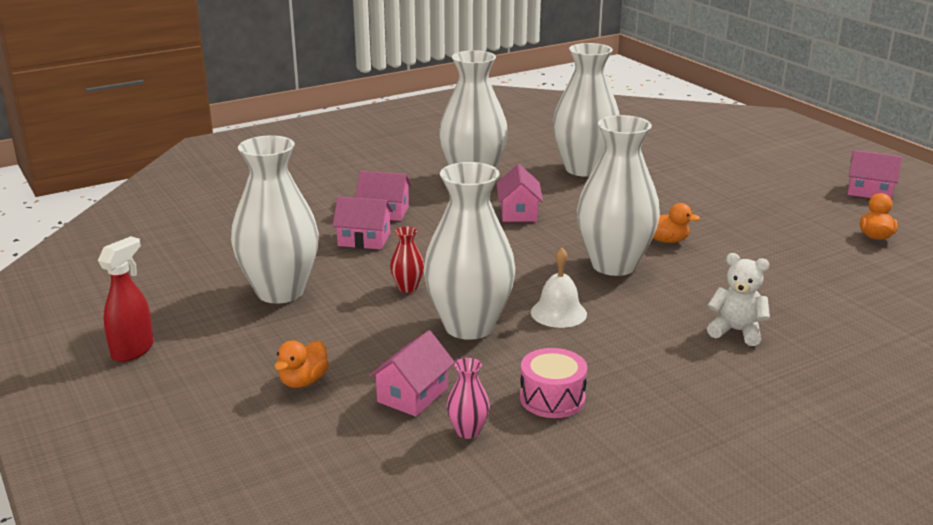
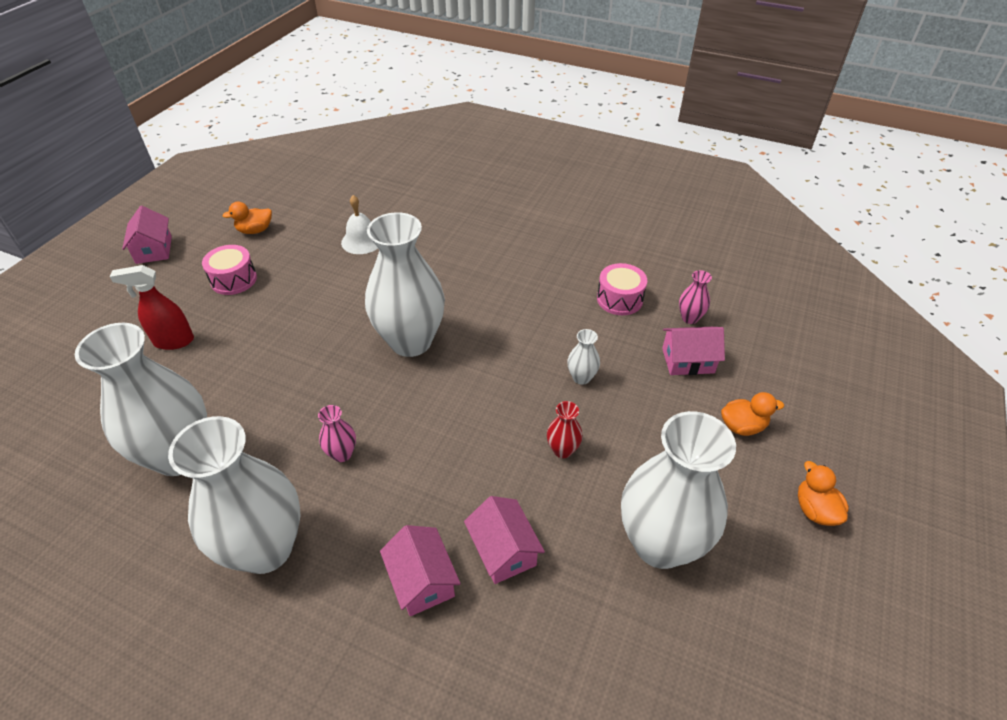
camera: 125 degrees left, 20 degrees up
(133, 350) = (849, 579): red spray bottle -> red spray bottle (173, 341)
(469, 326) = (581, 377): white vase -> white vase, size x0.41
(518, 212) = (342, 454): pink house -> pink vase
(558, 313) = (516, 340): white bell -> white bell (362, 241)
(666, 240) = (338, 329): orange duck -> orange duck (815, 510)
(736, 331) = (463, 254): white teddy bear -> none
(788, 214) = (234, 279): none -> pink drum

